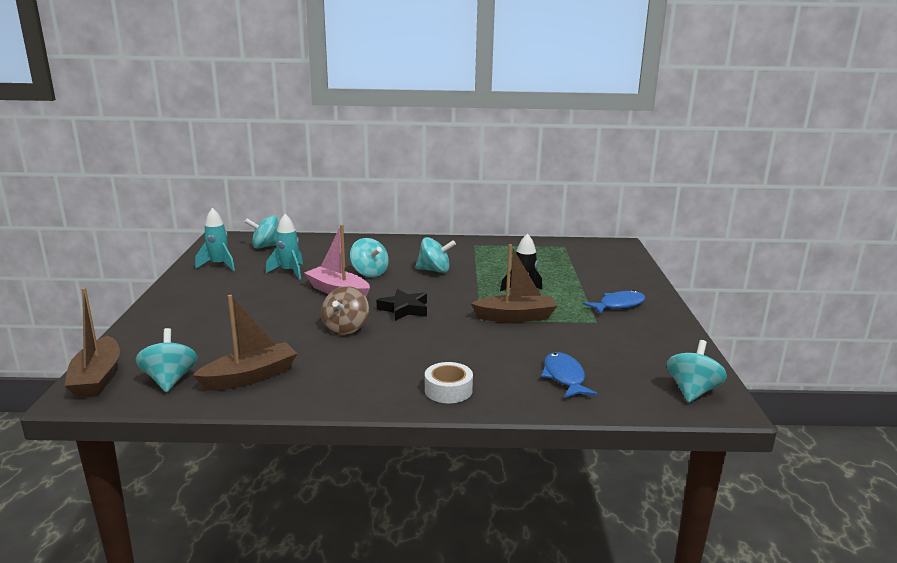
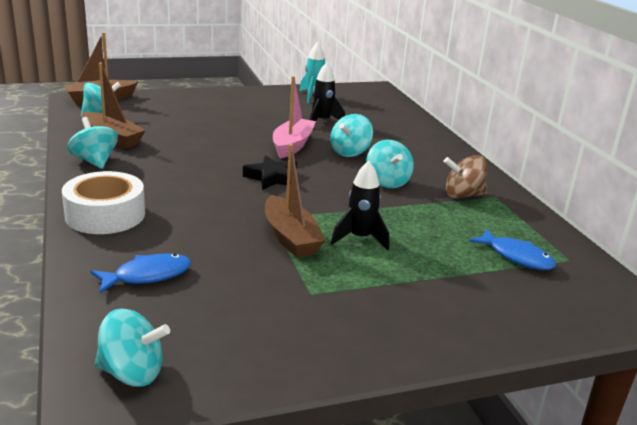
camera: 70 degrees right, 5 degrees up
(266, 246) = (373, 105): turquoise spinning top -> turquoise spinning top (95, 161)
(289, 272) = (322, 121): turquoise rocket -> black rocket
(346, 328) = (214, 158): brown spinning top -> brown spinning top (463, 195)
(448, 390) = (105, 215): white tape -> white tape, size x1.62
(618, 305) = (380, 311): blue fish -> blue fish (516, 257)

